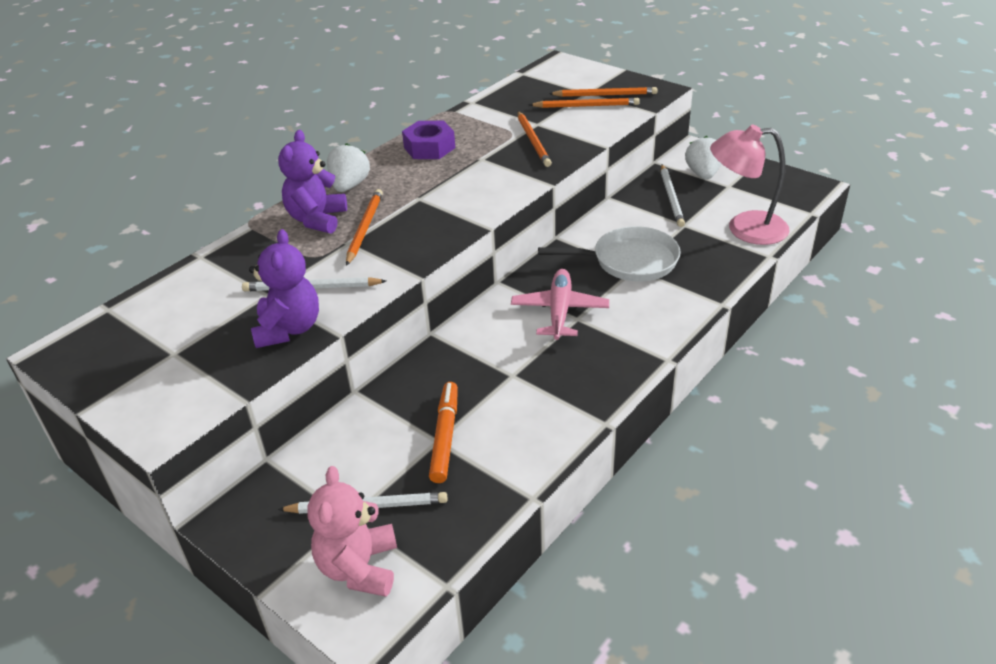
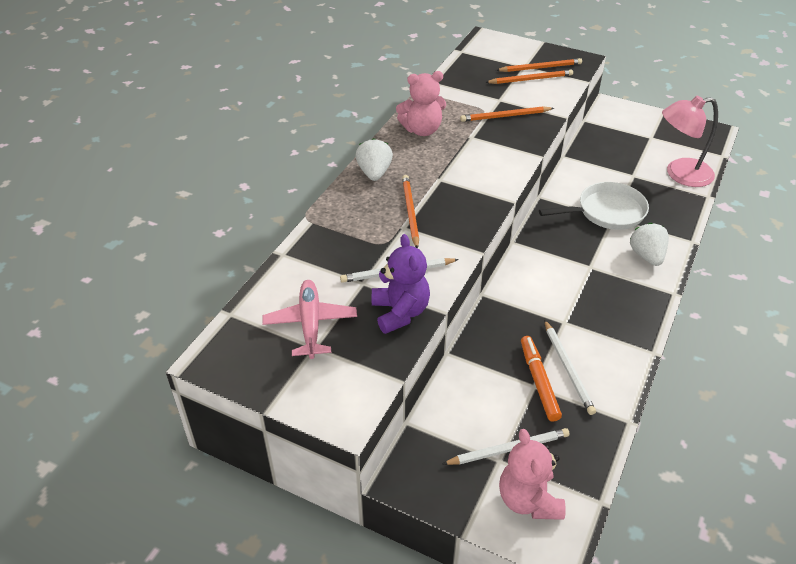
camera: 15 degrees left, 5 degrees up
(317, 219) = (365, 208): purple teddy bear -> none
(429, 148) = (422, 130): purple nut -> pink teddy bear
(533, 141) = (505, 116): orange pencil -> orange pencil turned 105 degrees clockwise
(559, 311) = (574, 262): pink plane -> pink plane (310, 324)
(671, 197) = (612, 152): white pencil -> white pencil (568, 368)
(703, 174) = (627, 128): white strawberry -> white strawberry (646, 256)

